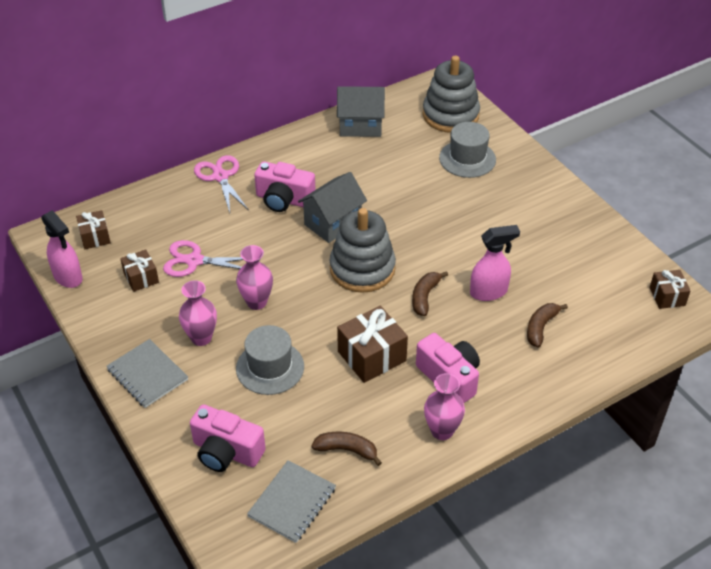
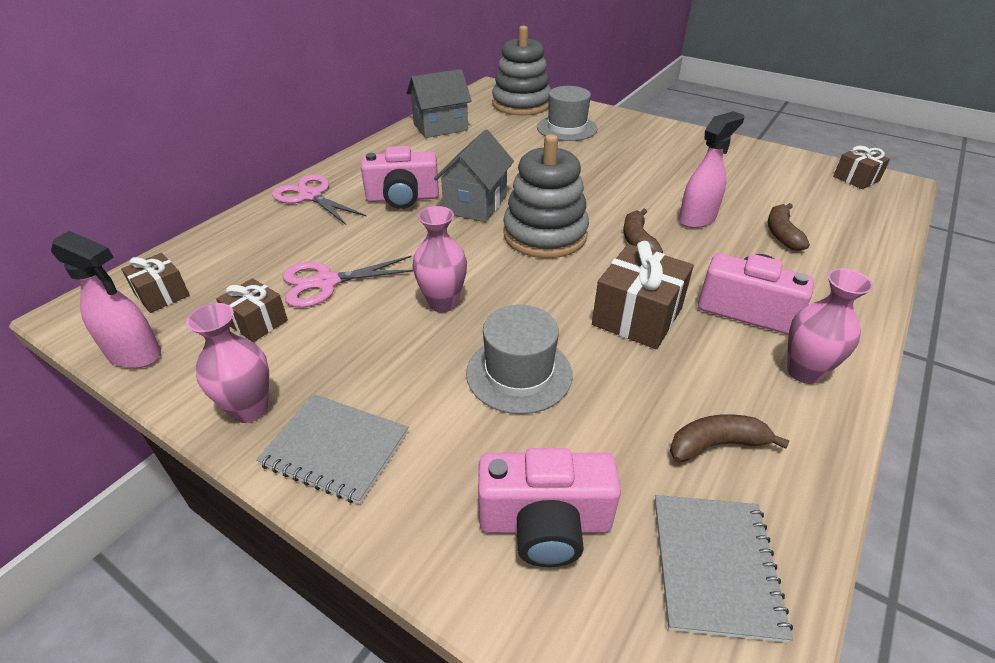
camera: 25 degrees left, 5 degrees down
(201, 338) = (392, 368): pink vase -> pink vase (250, 409)

